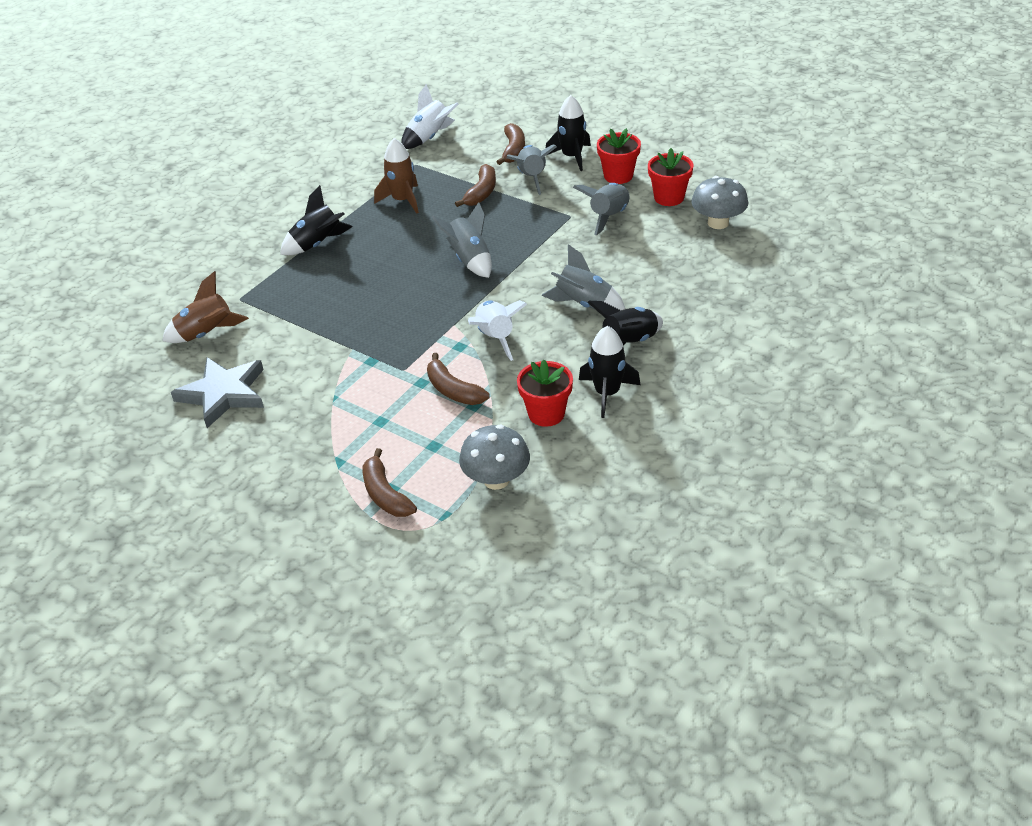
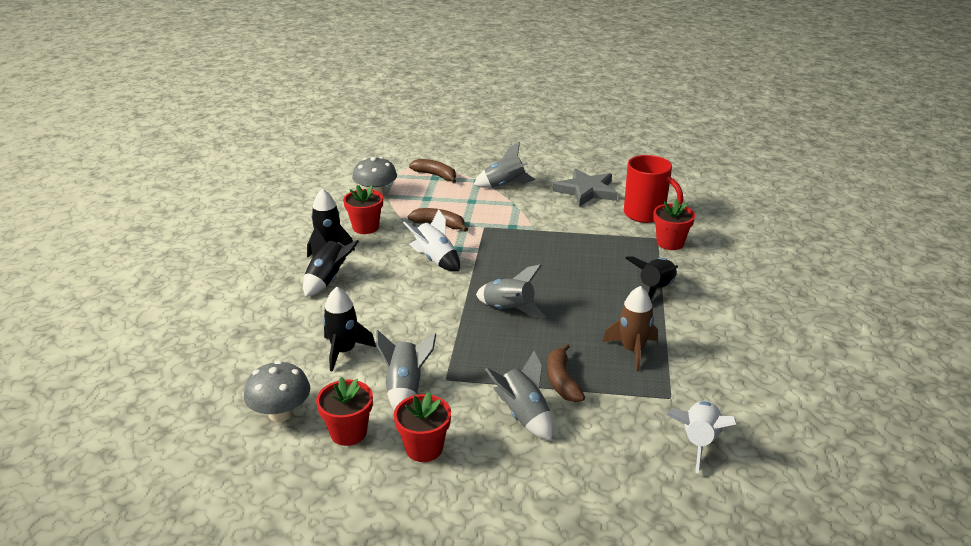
camera: 150 degrees right, 10 degrees down
(207, 334) = (645, 214): brown rocket -> red mug
(235, 289) = (670, 243): none -> red flower pot
(513, 150) = (579, 452): brown banana -> none
(572, 157) = (499, 462): black rocket -> black rocket (344, 351)
(584, 304) = (381, 299): grey rocket -> grey rocket (504, 186)

